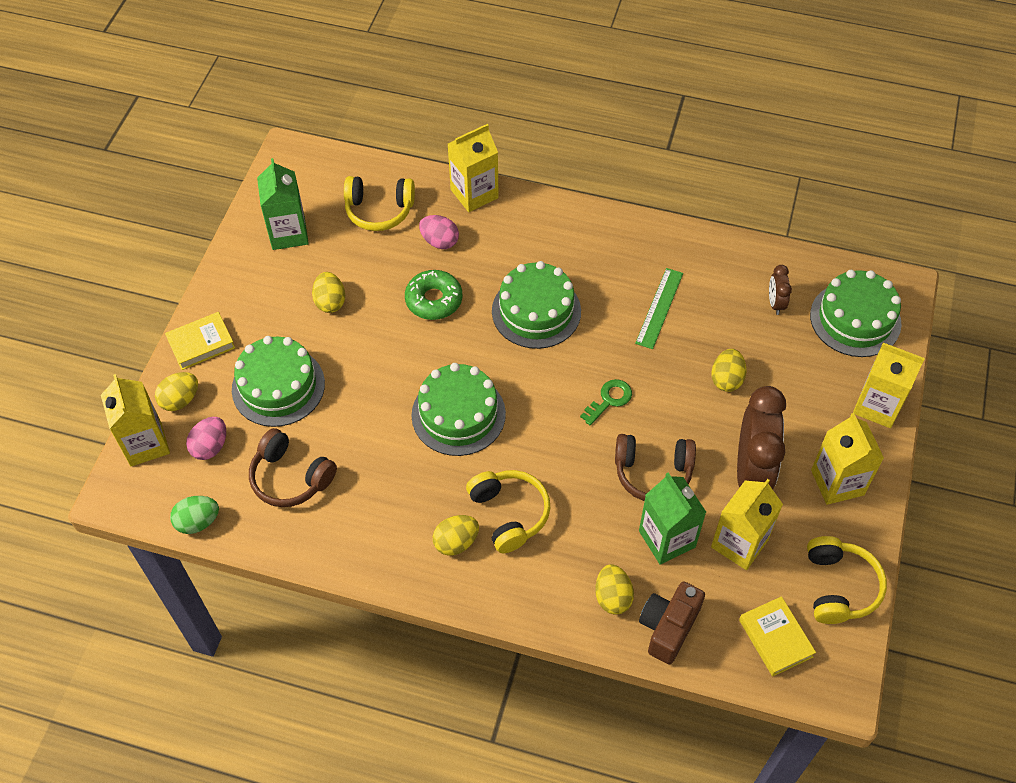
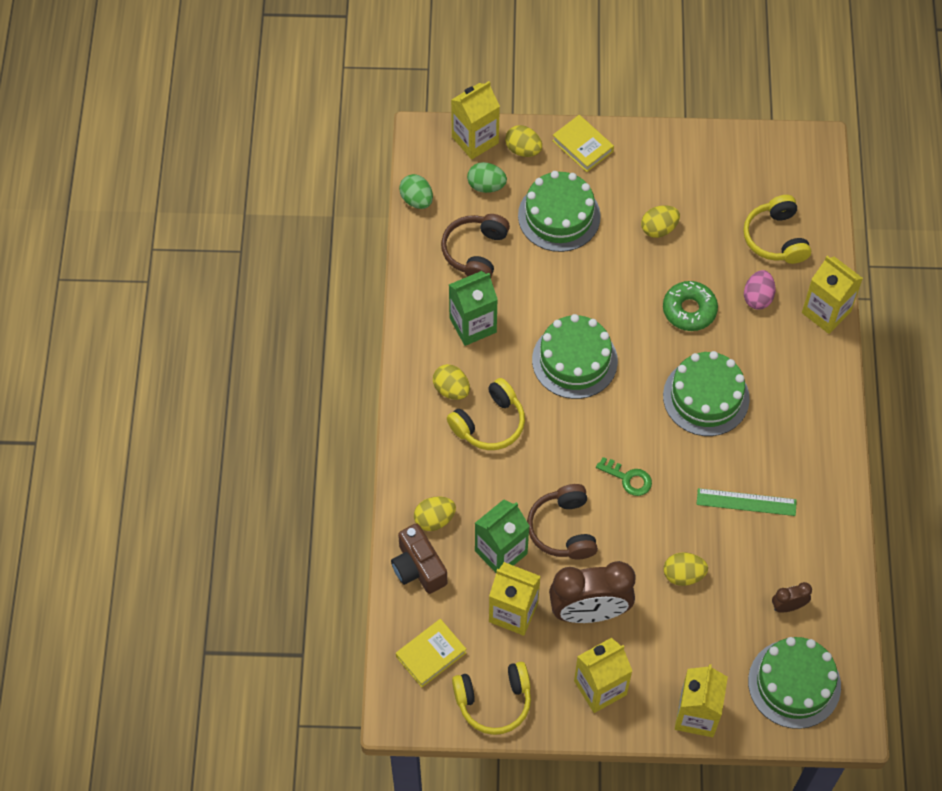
camera: 75 degrees right, 5 degrees up
(210, 447) = (486, 186): pink egg -> green egg
(288, 233) = (722, 174): green carton -> green carton (473, 325)
(668, 627) = (418, 568): brown camera -> brown camera turned 135 degrees counterclockwise

